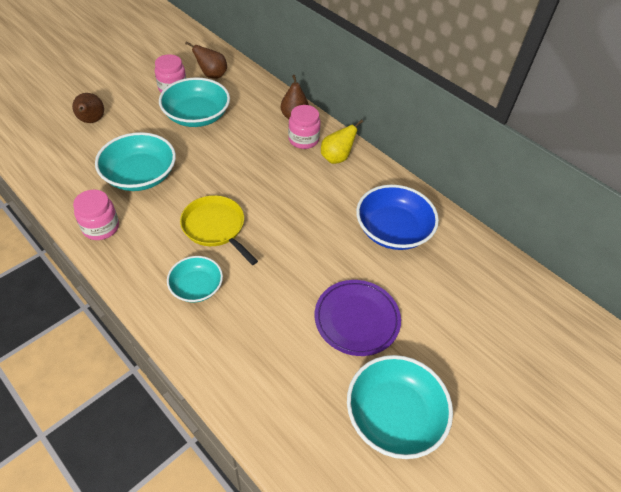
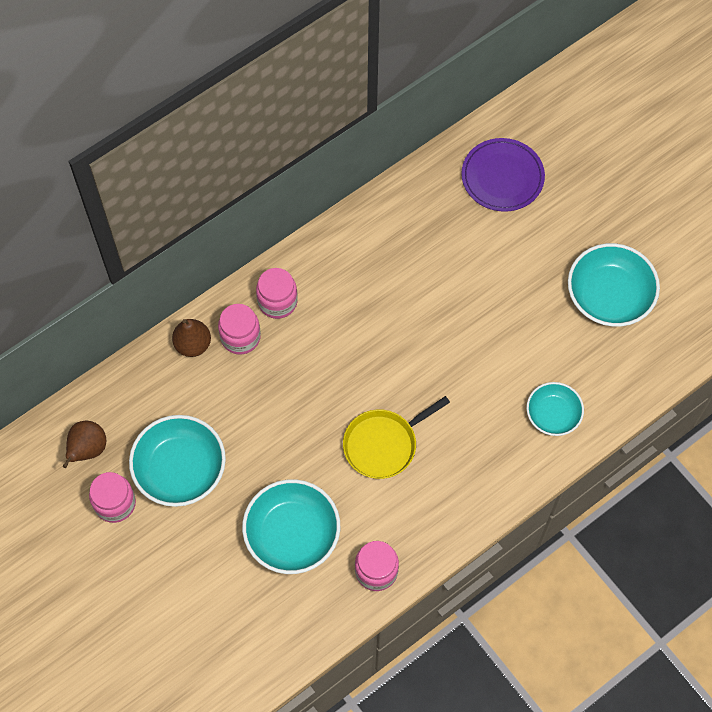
camera: 80 degrees left, 15 degrees up
(91, 121) = (179, 608): brown pear -> none
(196, 287) = (465, 463): turquoise bowl -> turquoise bowl (553, 414)
(336, 158) = (277, 302): yellow pear -> pink jar
(357, 319) = (510, 312): purple plate -> purple plate (502, 177)
(393, 230) = (398, 258): blue bowl -> none

